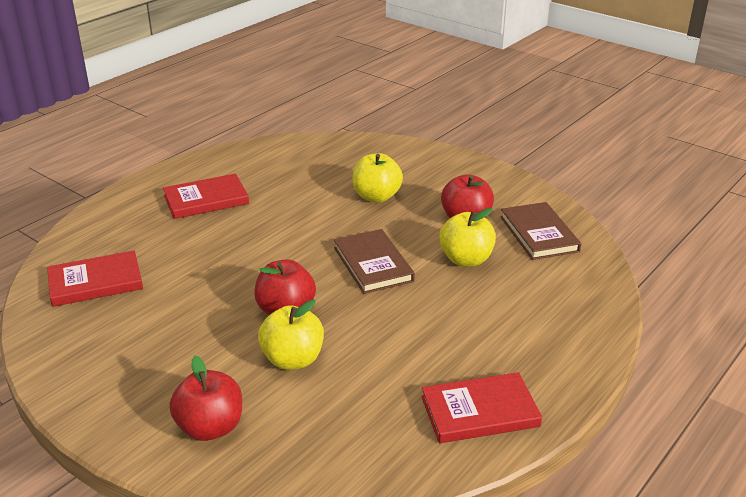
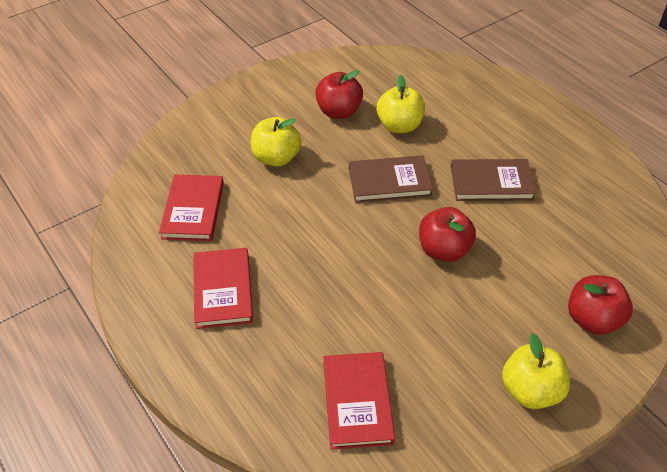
camera: 75 degrees left, 15 degrees up
(293, 359) = (513, 255): yellow apple -> yellow apple (530, 390)
(479, 411) = (584, 163): red book -> red book (193, 210)
(539, 234) = (376, 78): brown book -> brown book (491, 183)

